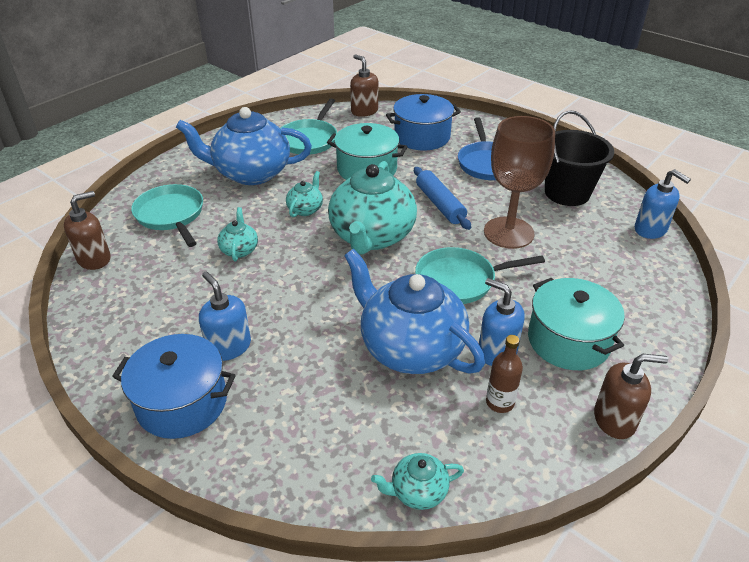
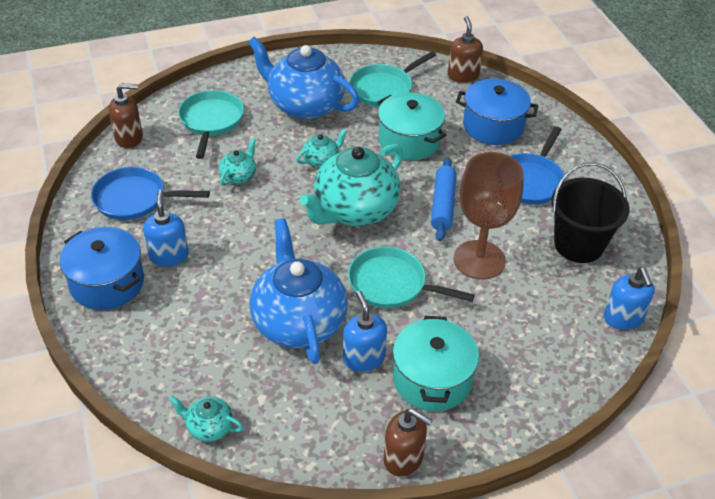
camera: 30 degrees right, 5 degrees up
(146, 310) = (134, 199): none -> blue pan
(500, 402) = (326, 398): brown bottle -> none

